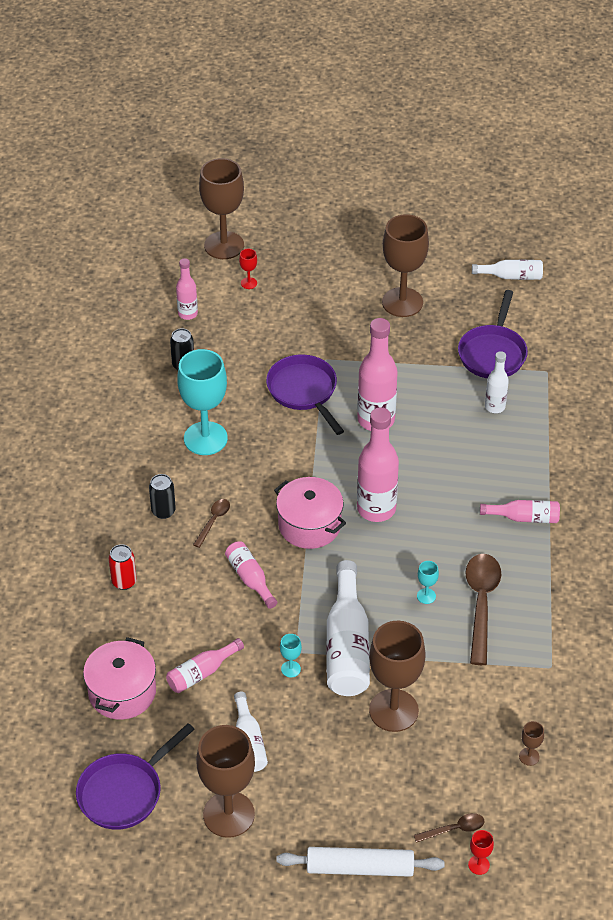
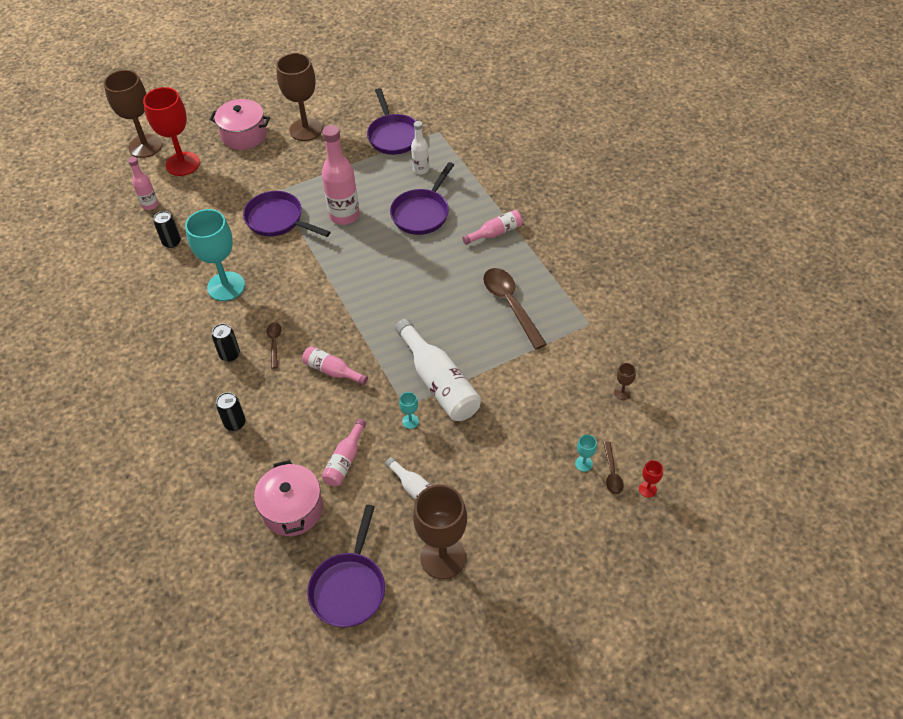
camera: 30 degrees left, 5 degrees up
(124, 581) = (235, 423): red can -> black can
(249, 283) = (183, 164): red goblet -> red goblet, size x2.47
(309, 525) = (349, 310): pink pot -> pink pot (244, 135)
(360, 868) = (568, 541): white rolling pin -> none
(376, 509) = (389, 276): pink bottle -> none
(393, 710) = (506, 411): brown goblet -> none
(426, 596) = (469, 319): turquoise goblet -> turquoise goblet (583, 464)
(454, 829) = (612, 473): brown spoon -> brown spoon turned 135 degrees clockwise
(460, 457) = (422, 213): none -> purple pan
(511, 276) = (369, 82): white bottle -> none

